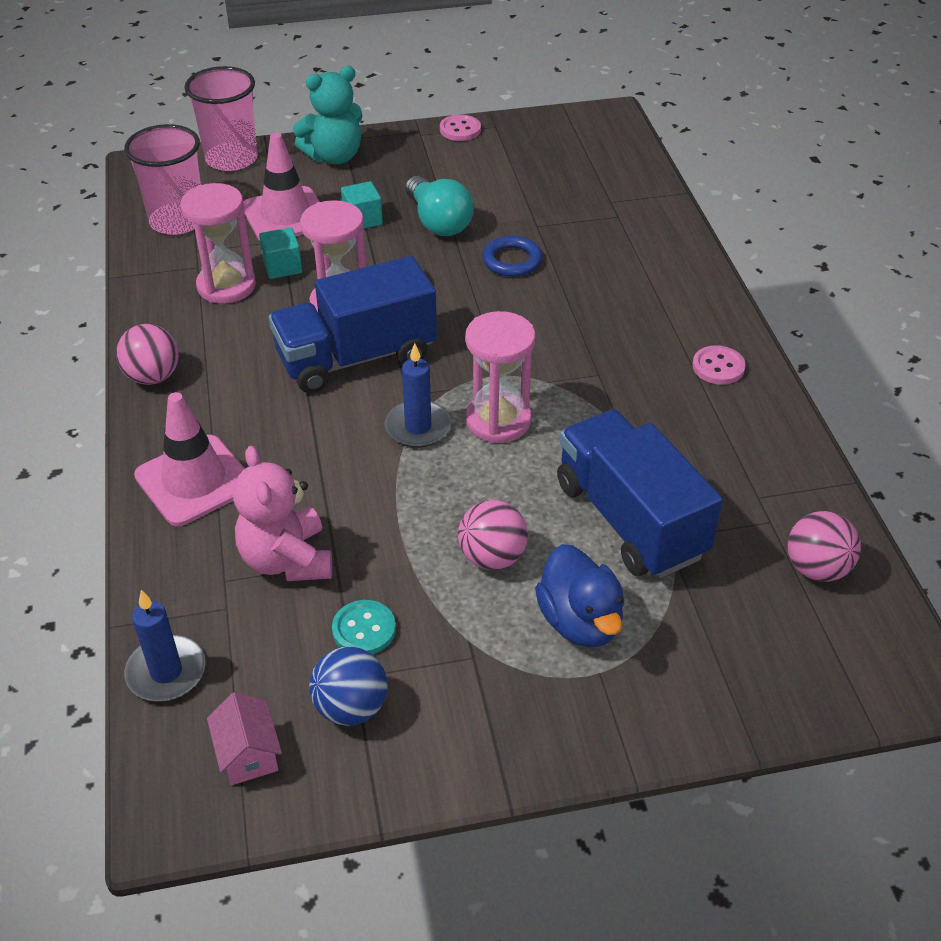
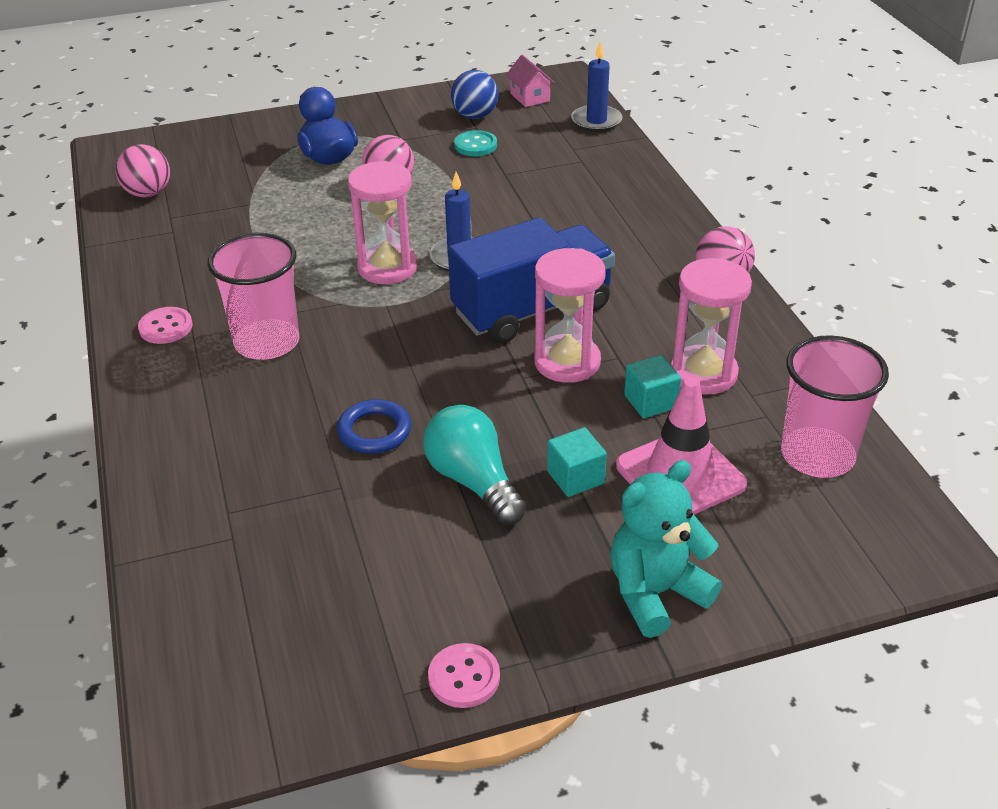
camera: 175 degrees right, 5 degrees down
(194, 480) = (635, 210): pink traffic cone -> none
(231, 159) = (812, 574): pink cup -> pink cup (267, 342)
(287, 560) = (541, 173): pink teddy bear -> none
(630, 519) = (281, 210): blue truck -> none

